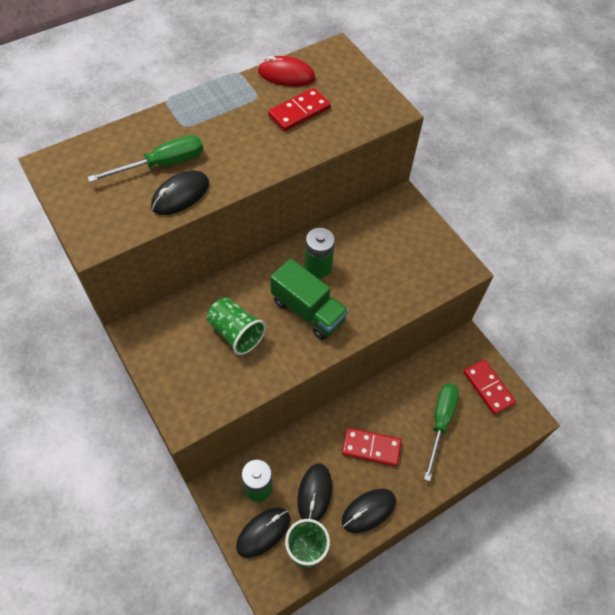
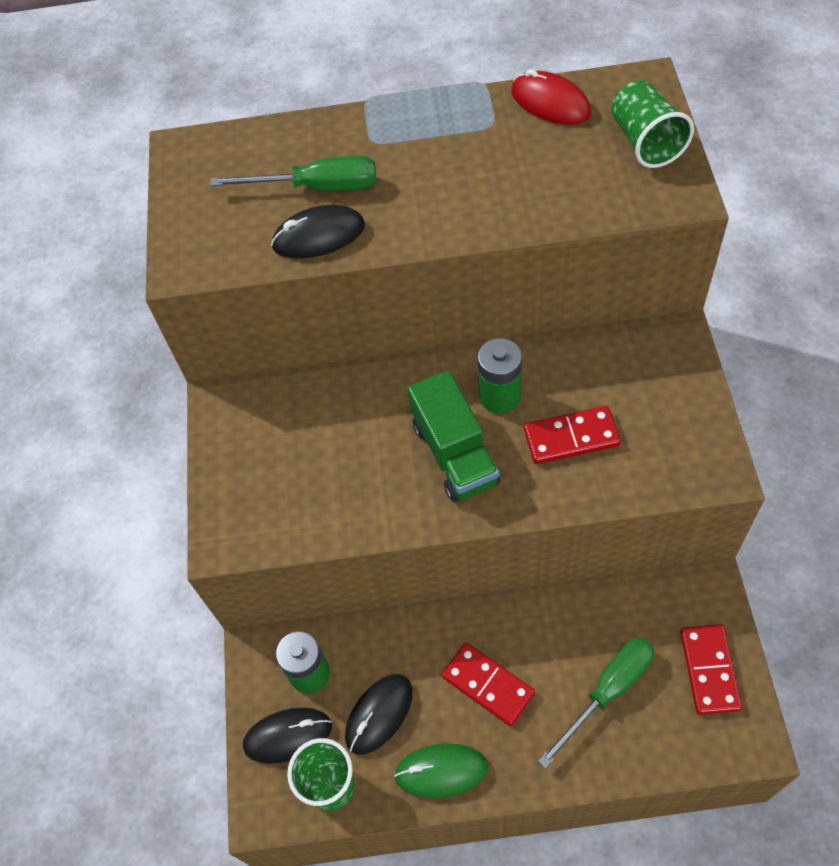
camera: 35 degrees right, 0 degrees up
(236, 333) = (343, 450): green cup -> green cup (645, 142)
(299, 112) = (540, 161): red domino -> red domino (571, 437)
(368, 511) = (441, 771): black mouse -> green mouse

